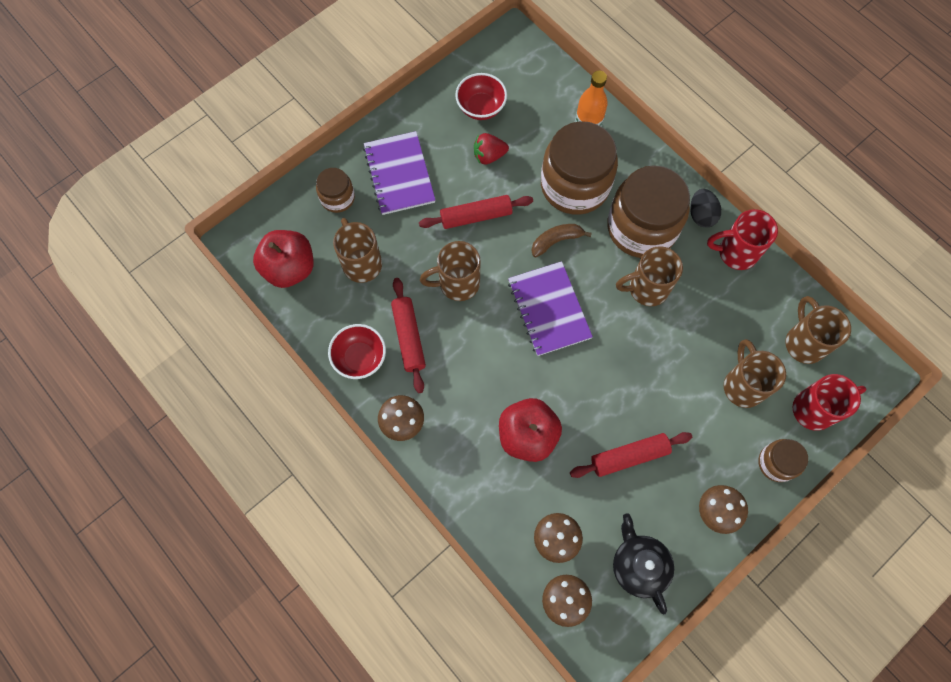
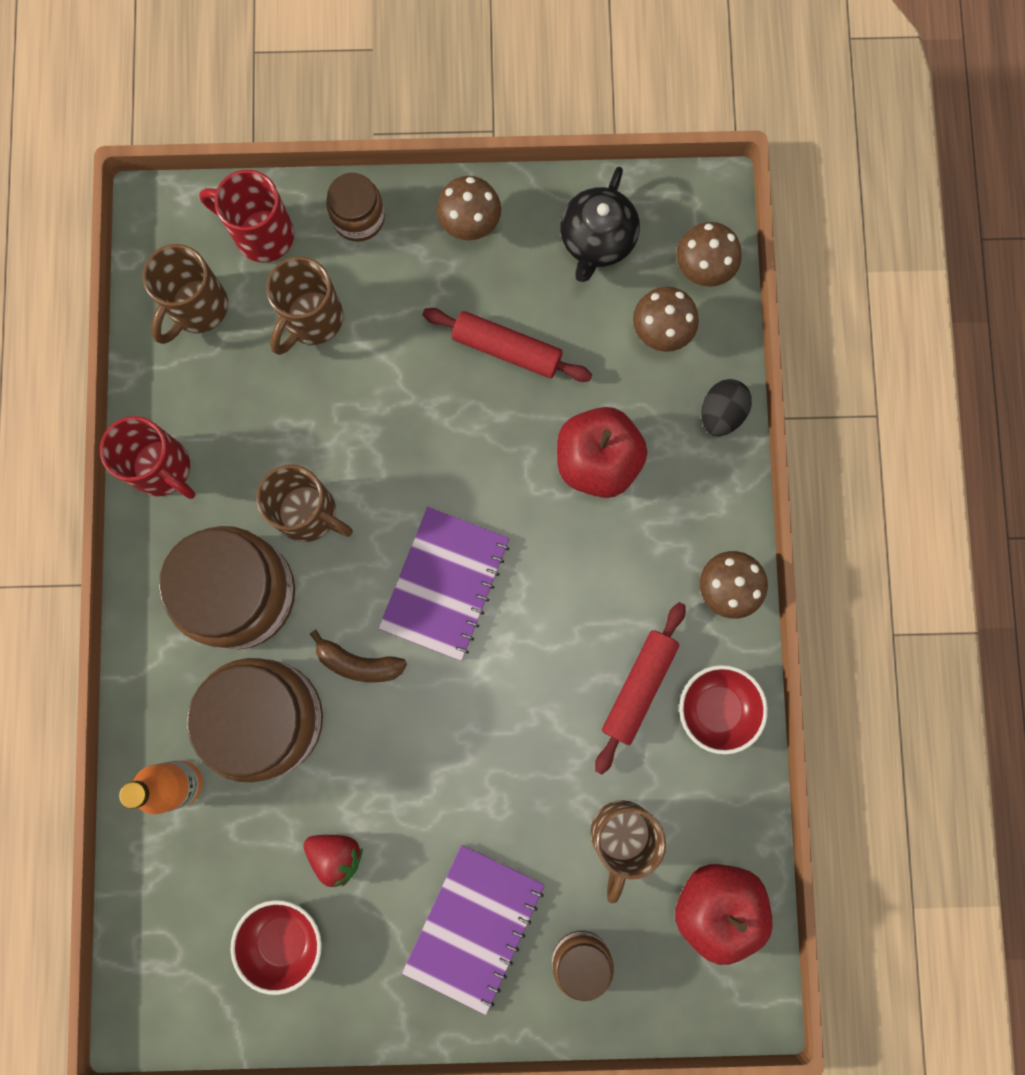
camera: 140 degrees left, 10 degrees up
(457, 283) = (525, 708): brown mug -> none
(476, 216) = (427, 780): red rolling pin -> none
(701, 215) = (155, 548): black egg -> black egg (721, 413)

